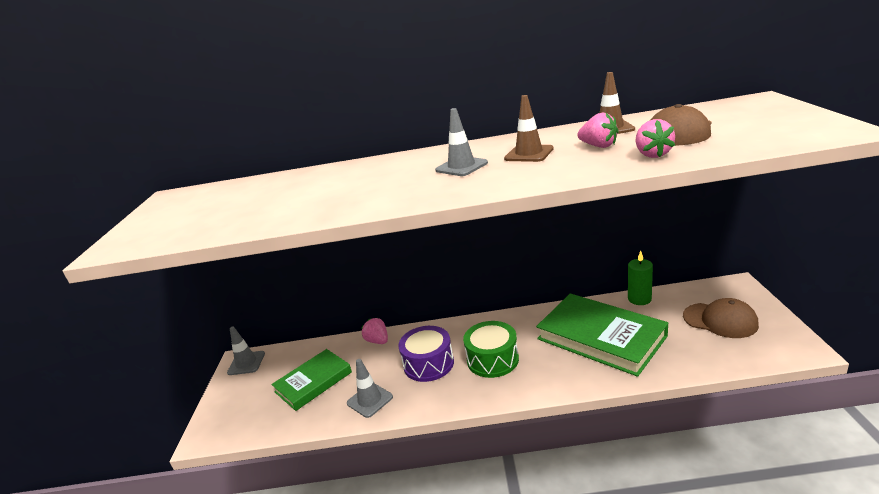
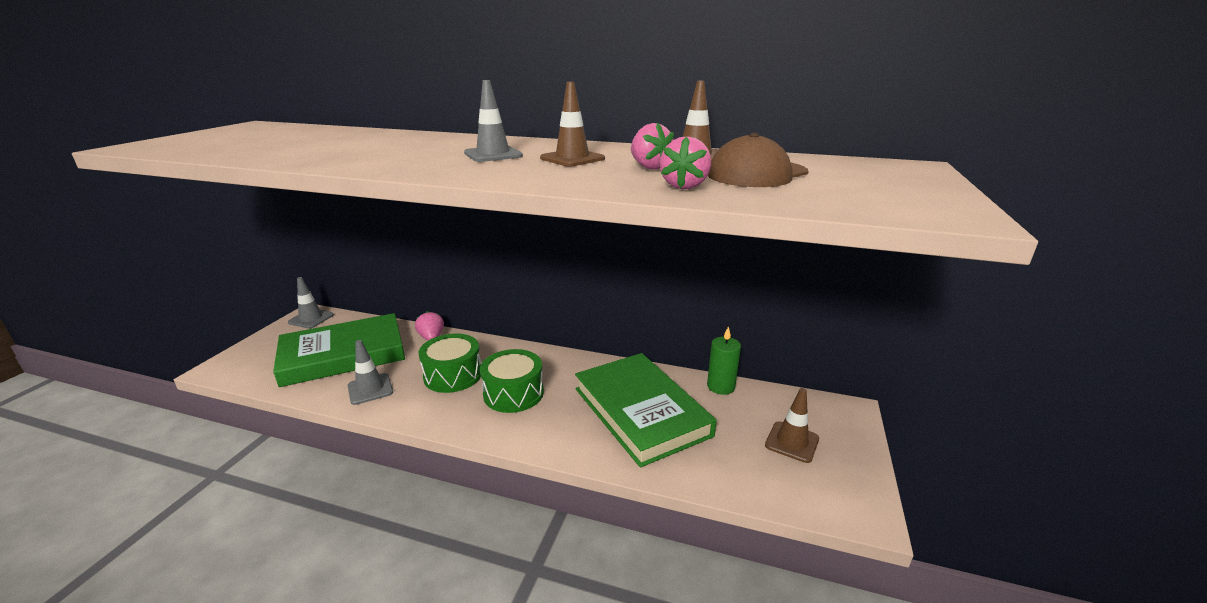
camera: 15 degrees right, 0 degrees up
(313, 382) = (343, 355): green book -> green book, size x1.58
(428, 364) = (453, 375): purple drum -> green drum
(720, 320) = (792, 442): brown cap -> brown traffic cone

